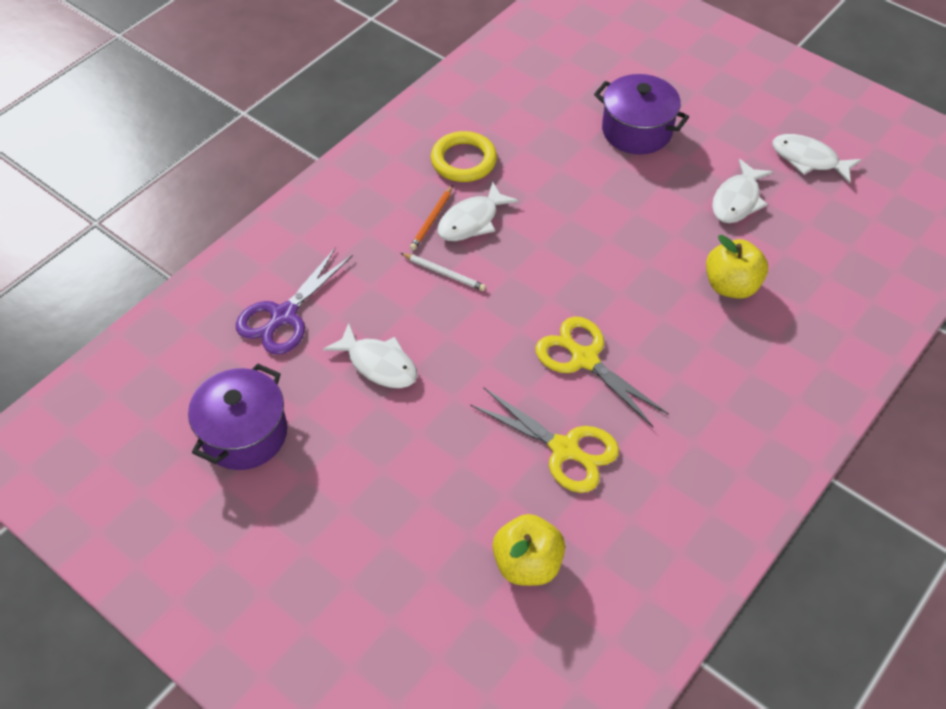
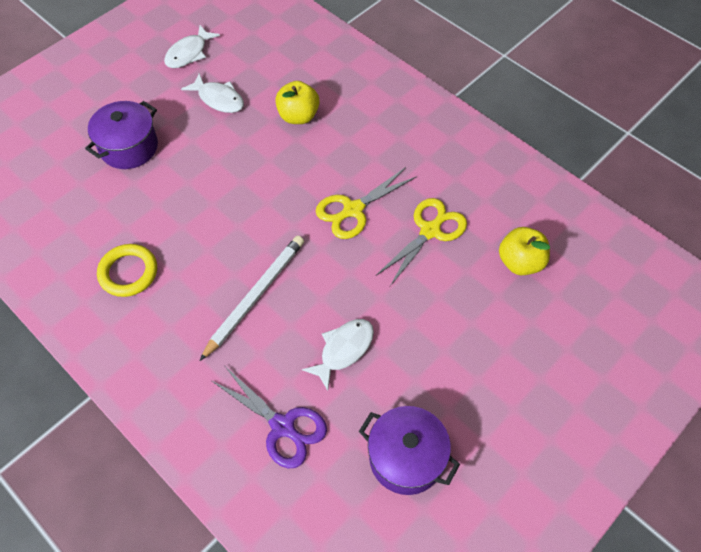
camera: 85 degrees left, 5 degrees up
(432, 220) = (193, 301): orange pencil -> none
(444, 273) = (255, 296): white pencil -> white pencil, size x2.02
(472, 221) = (201, 271): white fish -> none

